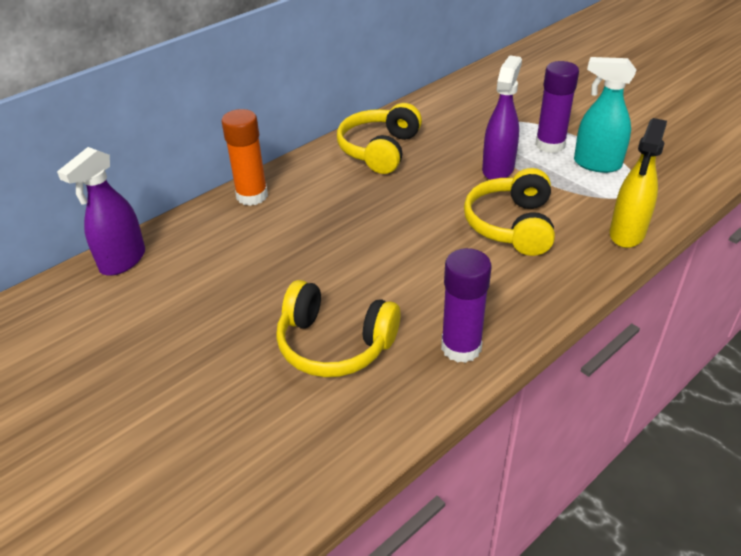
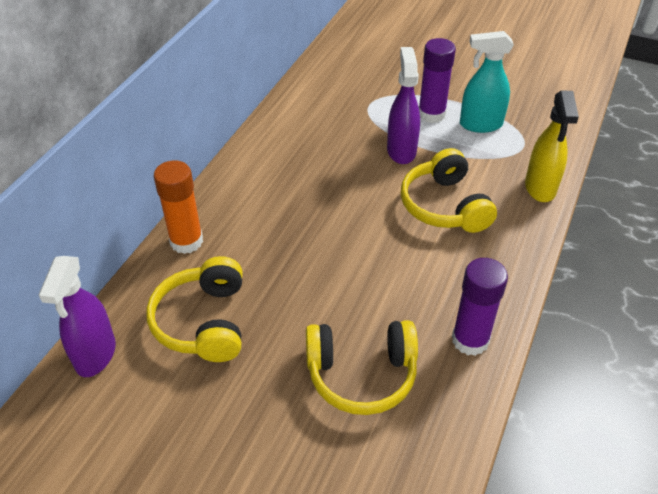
camera: 25 degrees left, 5 degrees up
(379, 150) = (282, 157): yellow headphones -> yellow headphones (203, 322)

